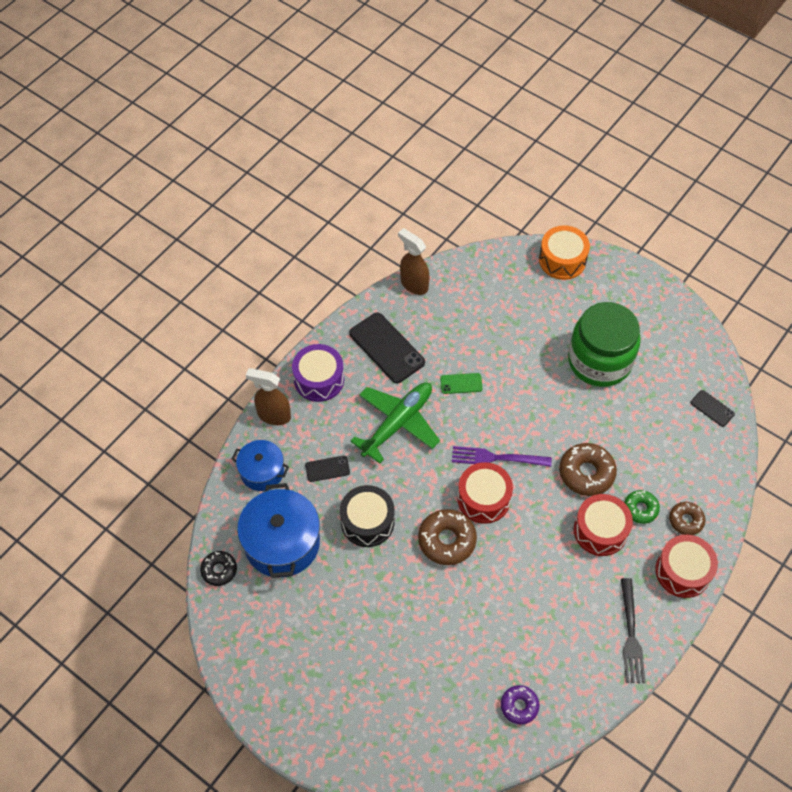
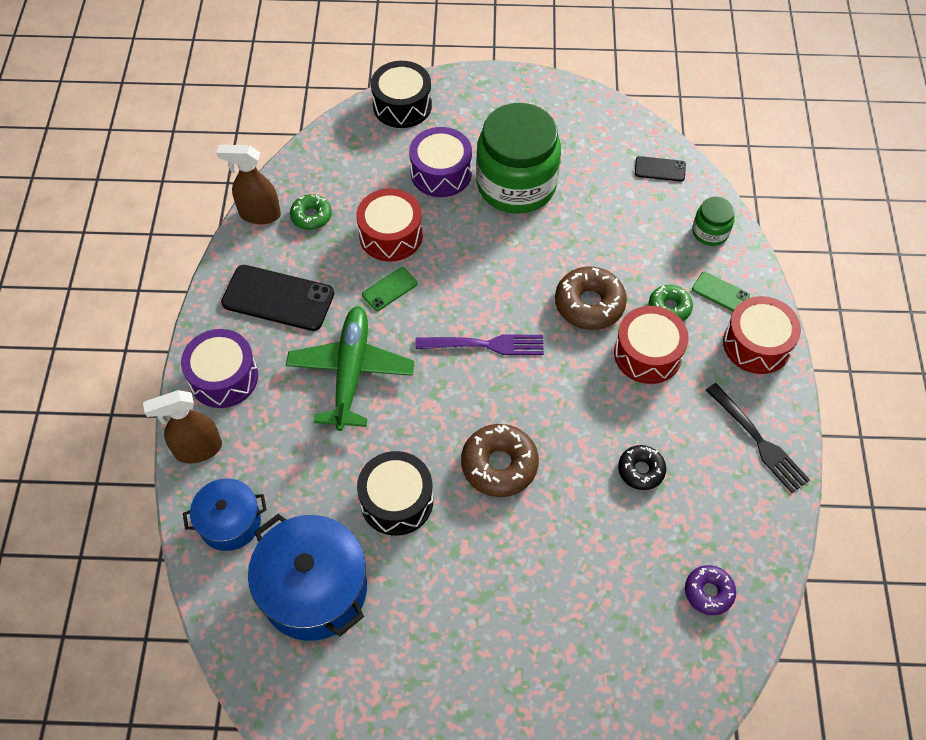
camera: 35 degrees left, 0 degrees up
(219, 570) = (260, 672): black donut -> black donut (641, 470)
(327, 469) = (306, 470): black phone -> none
(446, 305) = (311, 216): none -> green donut
(483, 499) = (505, 396): red drum -> red drum (391, 235)
(496, 458) = (486, 345): purple fork -> purple fork turned 150 degrees counterclockwise
(553, 323) = (441, 173): none -> purple drum
(562, 260) = (402, 105): orange drum -> black drum
(686, 520) = (720, 292): brown donut -> green phone
(713, 474) = (710, 232): none -> green jar

